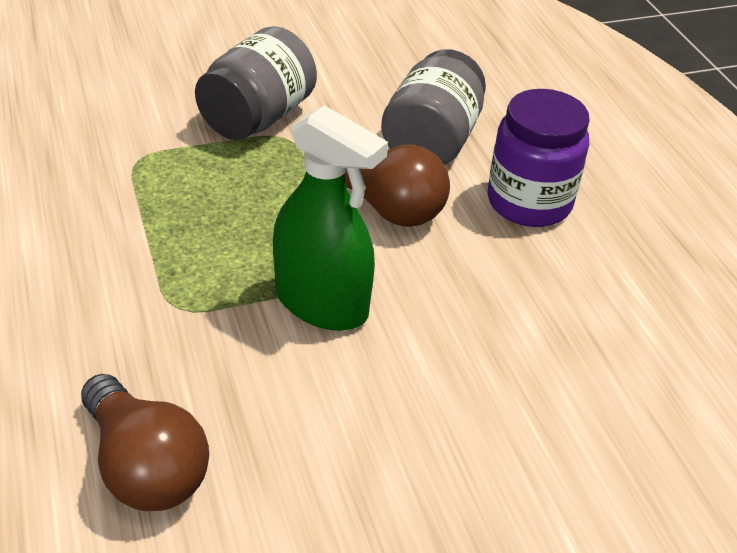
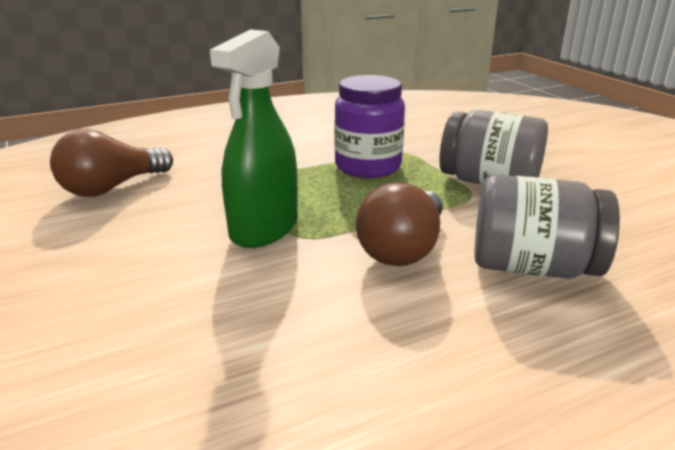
camera: 85 degrees right, 15 degrees down
(529, 202) = (468, 342): purple jar -> purple jar (368, 166)

